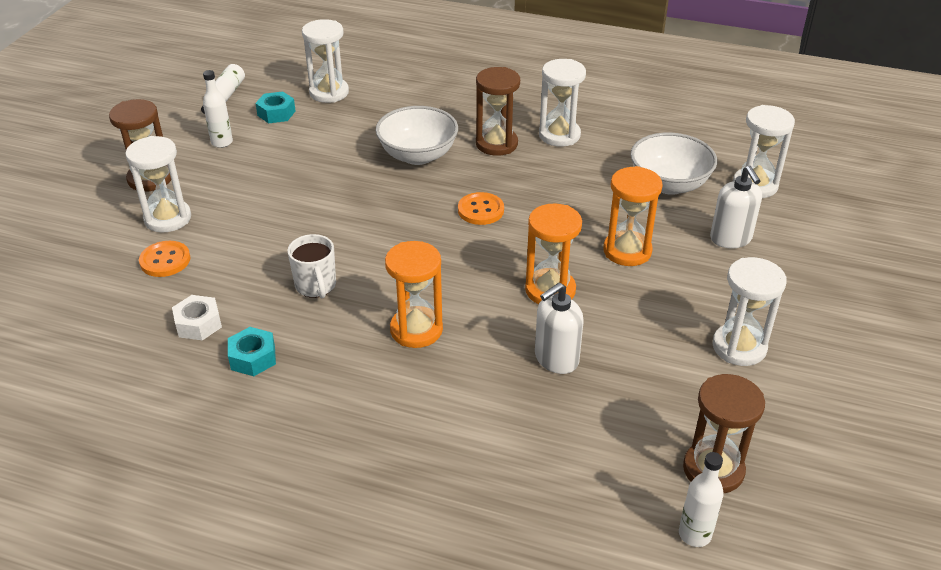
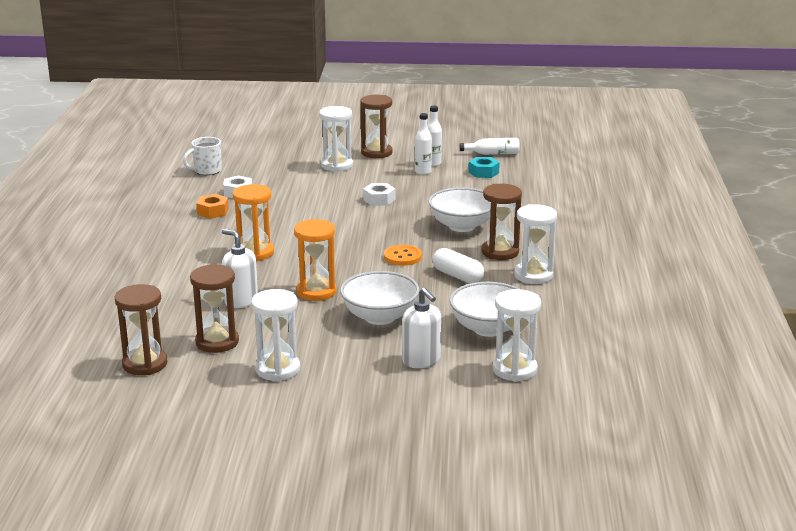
camera: 75 degrees right, 15 degrees down
(165, 260) = (294, 173): orange button -> none
(253, 358) = (212, 211): turquoise nut -> orange nut
(307, 201) = (379, 200): none -> white nut
(316, 286) = (287, 217): white mug -> white mug (207, 171)
(329, 93) = (527, 184): white hourglass -> none
(544, 181) = (457, 276): none -> white capsule
(627, 251) = (380, 317): orange hourglass -> white bowl
(664, 393) = (217, 342): none -> brown hourglass
(694, 534) = (87, 360): white bottle -> white bottle (423, 172)
(731, 239) = (421, 361): white soap dispenser -> white soap dispenser turned 90 degrees counterclockwise

